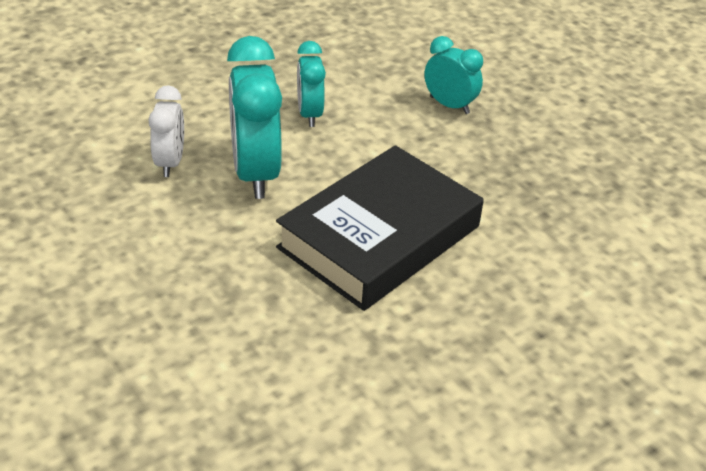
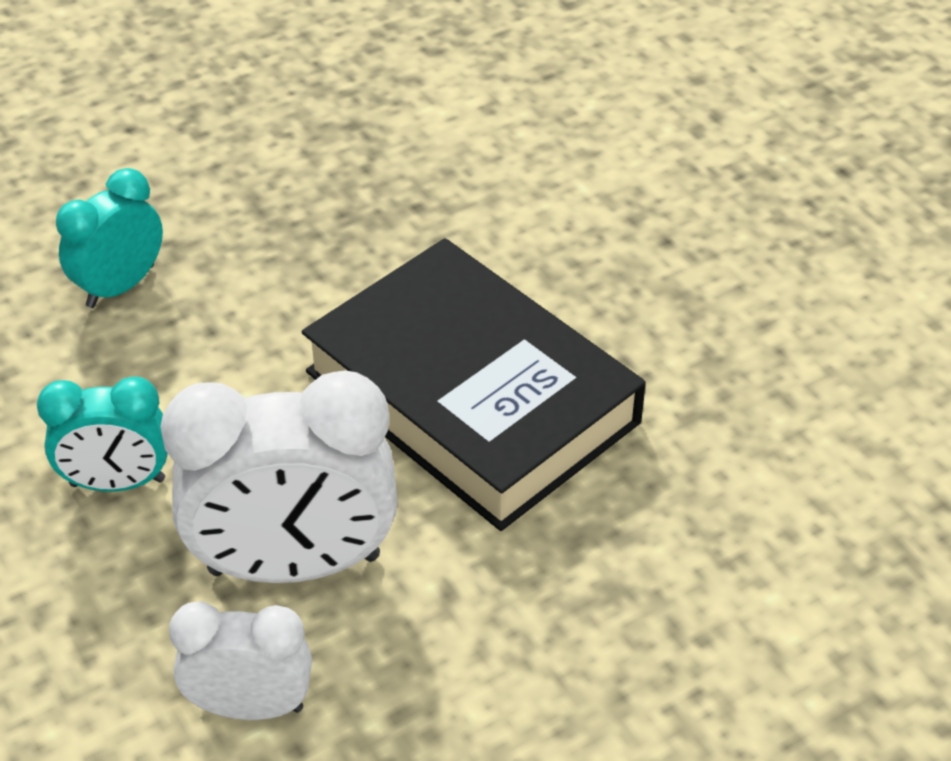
camera: 85 degrees left, 5 degrees up
(255, 173) = (294, 564): turquoise clock -> white clock

